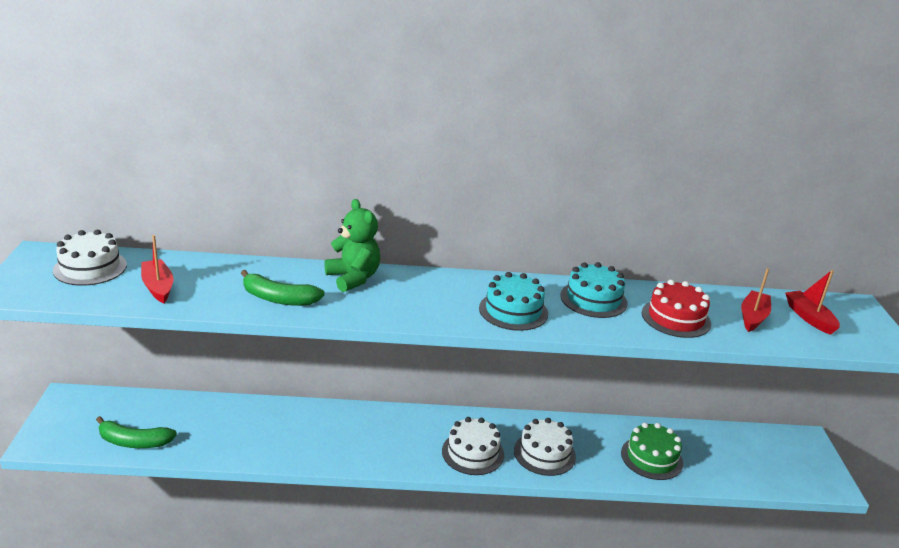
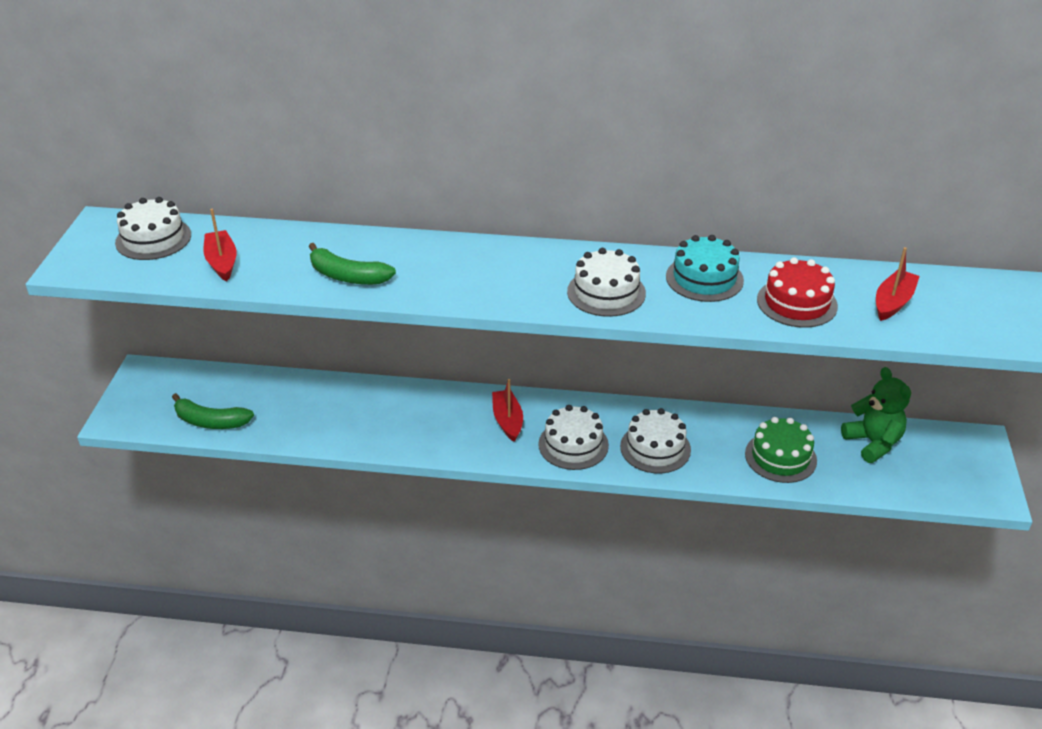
camera: 10 degrees right, 10 degrees up
(353, 278) = (433, 251): green teddy bear -> green teddy bear (873, 443)
(513, 311) = (606, 292): turquoise cake -> white cake
(809, 318) = (964, 303): red boat -> red boat (507, 421)

